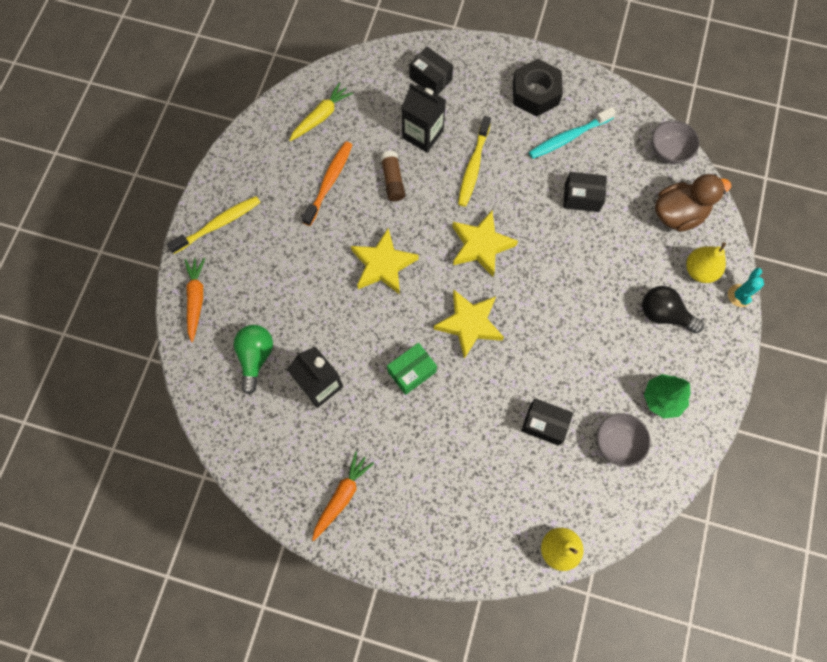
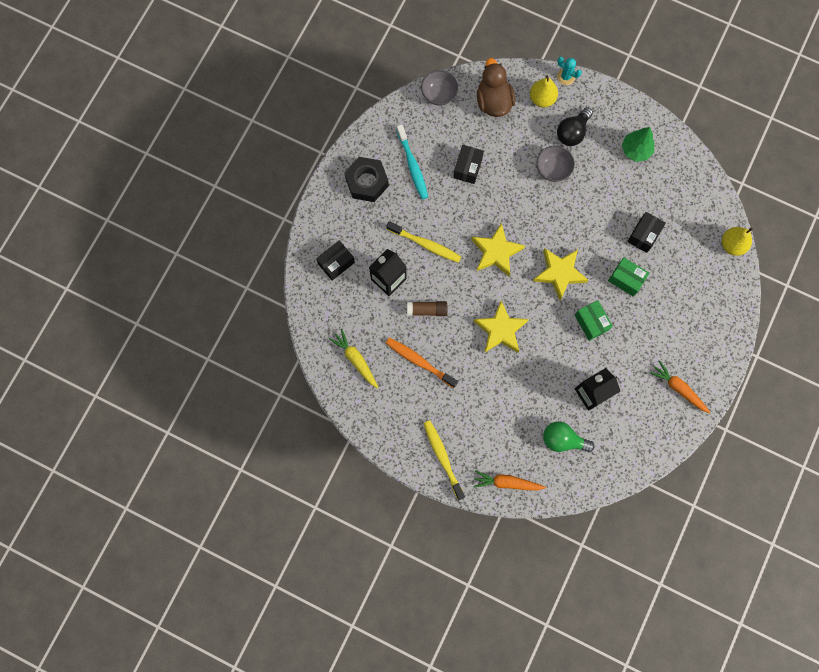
camera: 80 degrees left, 5 degrees up
(478, 408) = (626, 279): none -> green box
(617, 443) = (663, 188): grey bowl -> grey bowl (553, 169)

